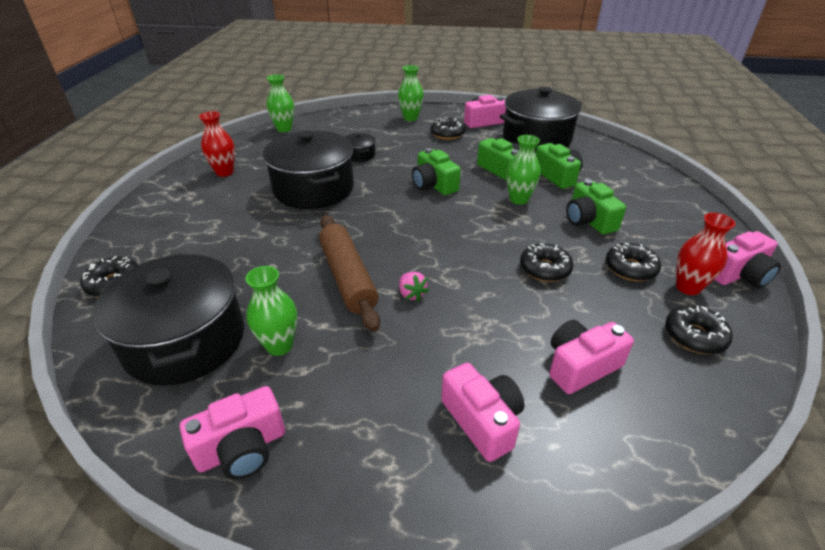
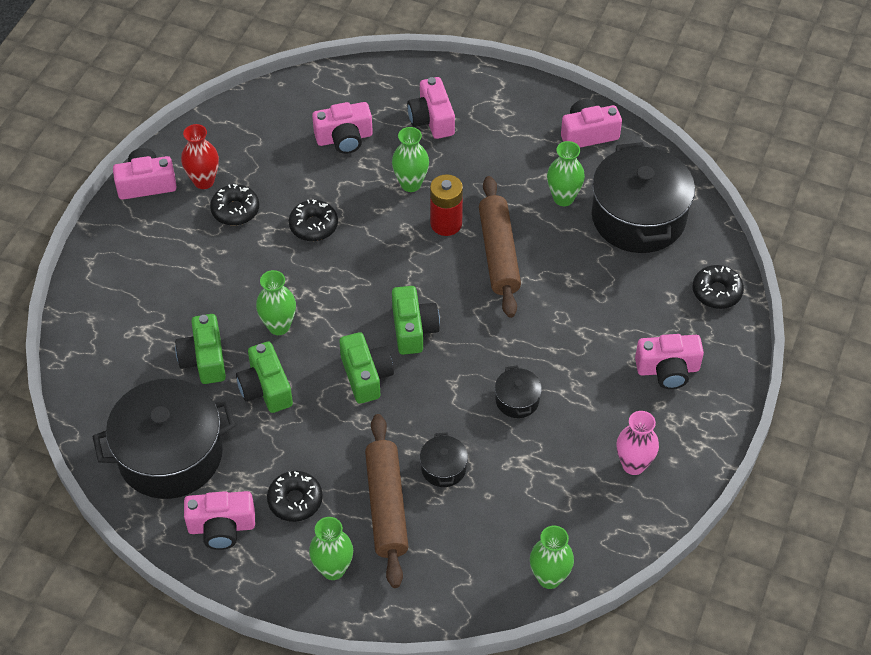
camera: 165 degrees left, 15 degrees up
(185, 221) = (668, 369): none -> pink camera
(224, 172) = (633, 465): red vase -> pink vase
(313, 189) = (517, 400): black pot -> black pot, size x0.43
(390, 138) = (386, 506): none -> brown rolling pin
(411, 294) = (446, 224): pink strawberry -> red battery
(468, 327) = (411, 184): none -> green vase
(589, 220) = (225, 276): green camera -> green camera (413, 329)
(694, 336) = (241, 142): black donut -> none

